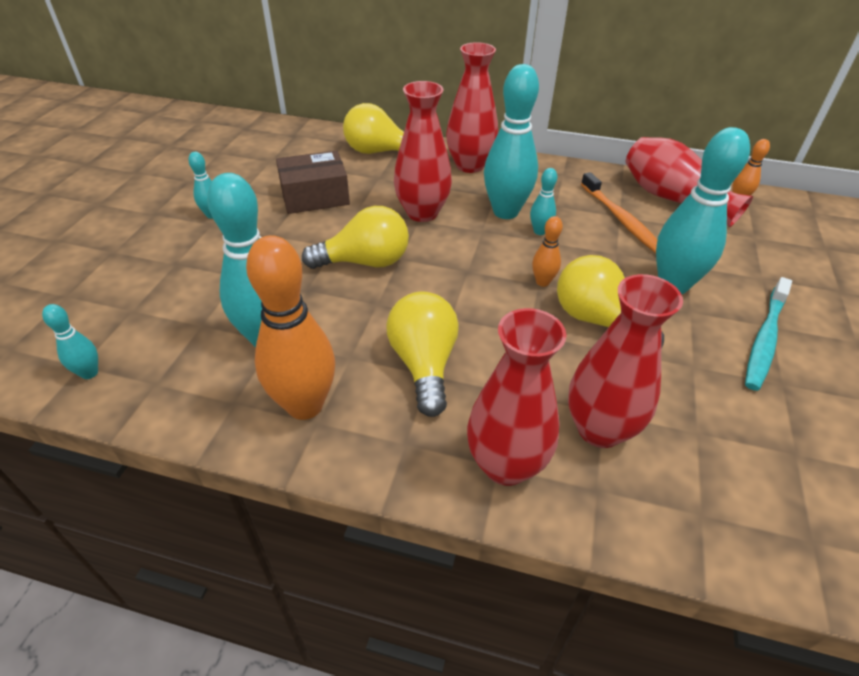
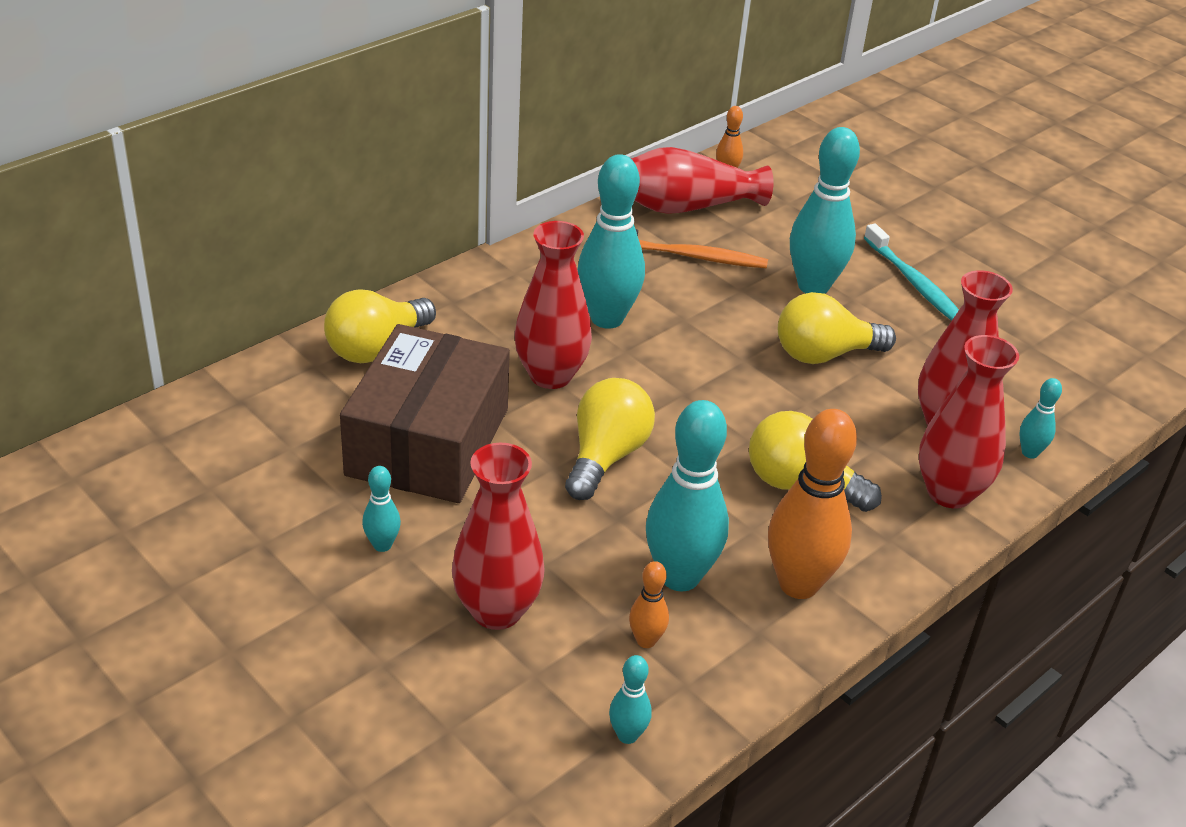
camera: 60 degrees left, 5 degrees down
(315, 196) = (428, 442): brown box -> brown box, size x1.63
(470, 165) = (487, 296): red vase -> red vase (497, 610)
(539, 231) = (663, 315): turquoise bowling pin -> turquoise bowling pin (1030, 453)
(542, 282) = (744, 356): orange bowling pin -> orange bowling pin (646, 641)

